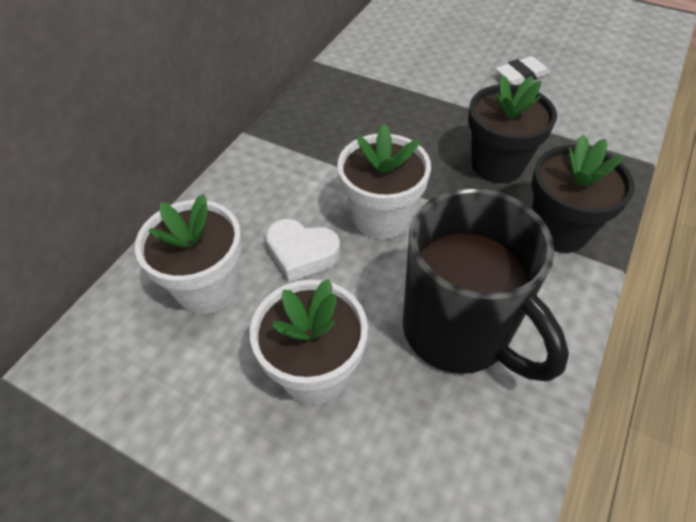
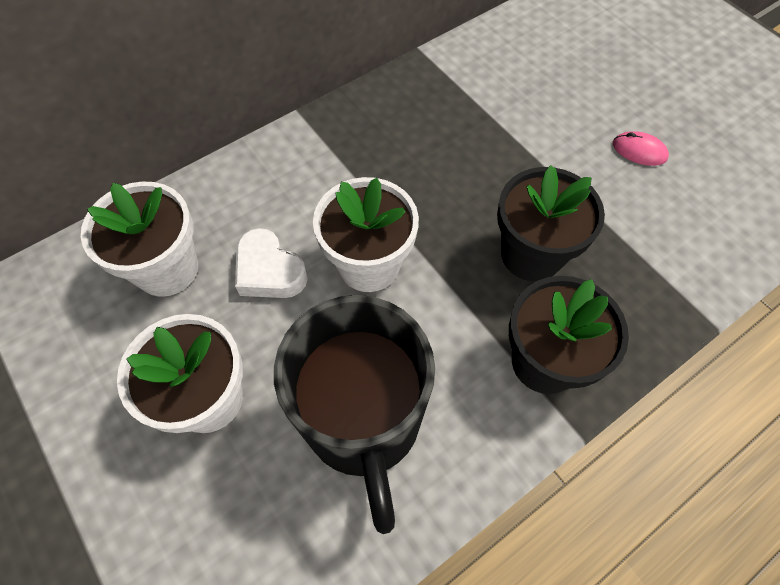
camera: 25 degrees right, 10 degrees up
(521, 75) = (639, 151): white eraser -> pink mouse

